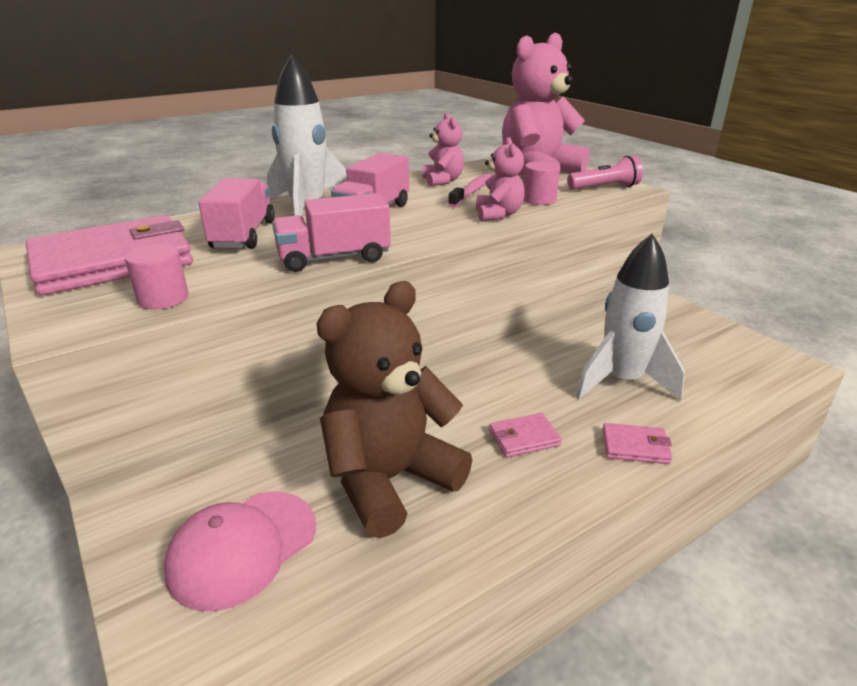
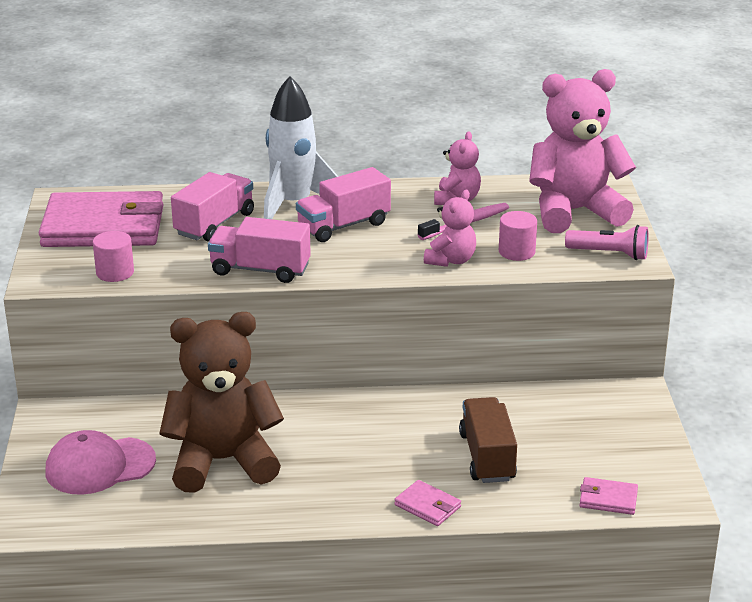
camera: 30 degrees right, 0 degrees up
(524, 438) = (349, 469): pink wallet -> pink wallet (608, 499)
(621, 381) = (487, 457): white rocket -> brown truck

